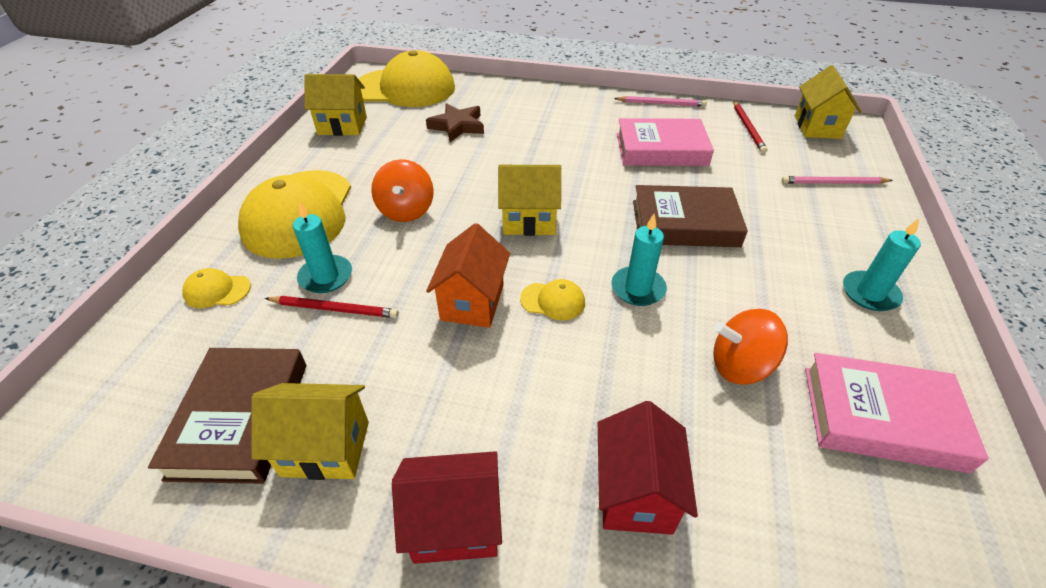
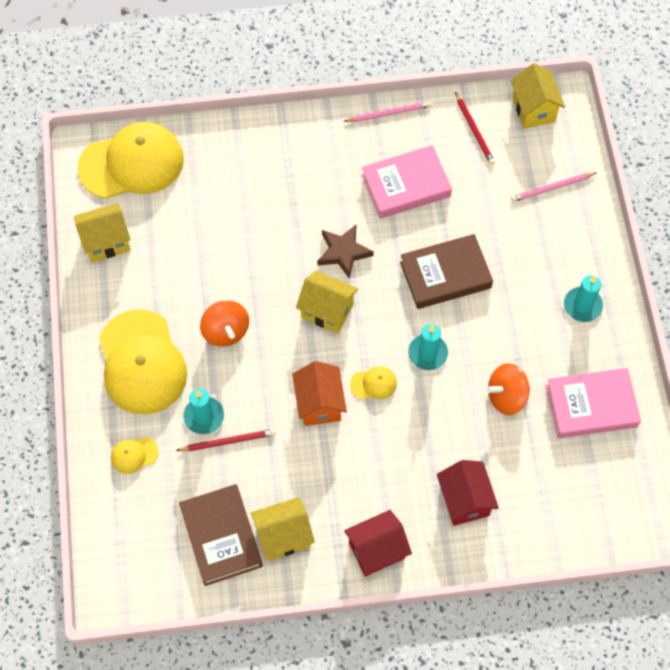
camera: 20 degrees left, 20 degrees up
(457, 126) = (213, 208): brown star -> brown star (343, 252)
(529, 221) = (327, 311): yellow house -> yellow house turned 45 degrees clockwise

